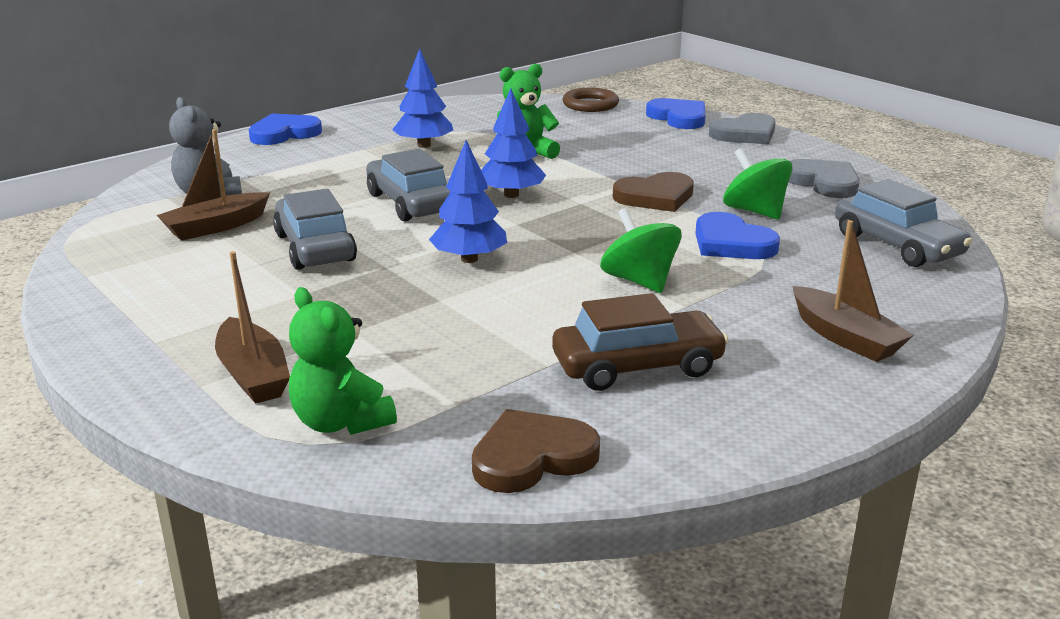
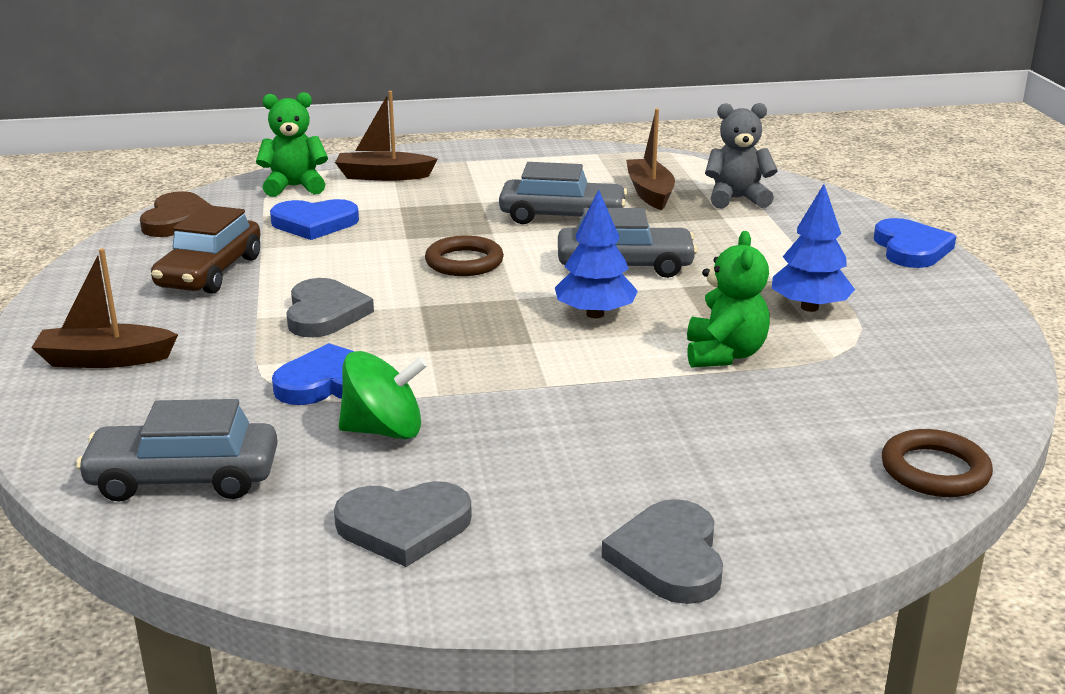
camera: 120 degrees right, 0 degrees up
(469, 259) = (464, 262): blue tree -> brown ring
(639, 281) = (324, 313): green spinning top -> grey heart
(655, 197) = (499, 387): brown heart -> none
(678, 118) = (806, 528): blue heart -> blue heart (314, 223)

